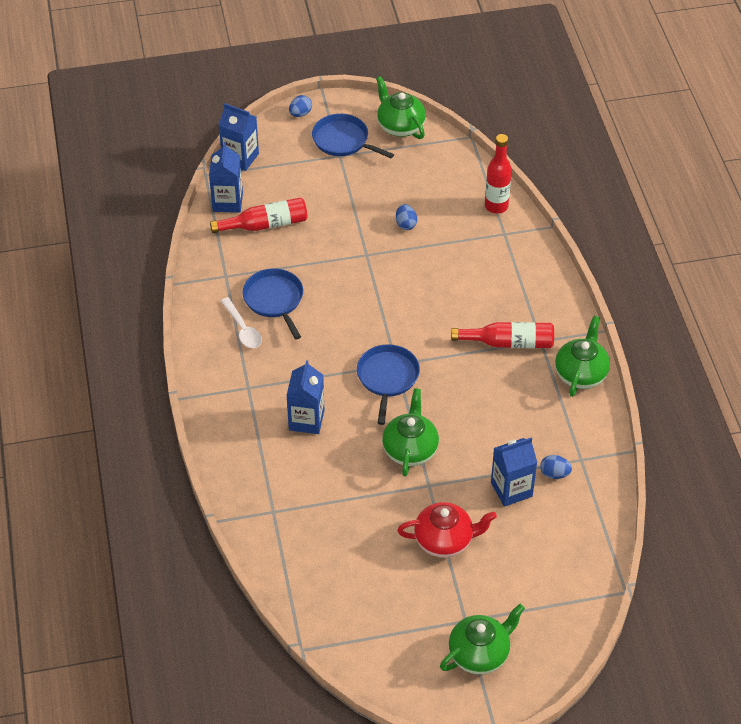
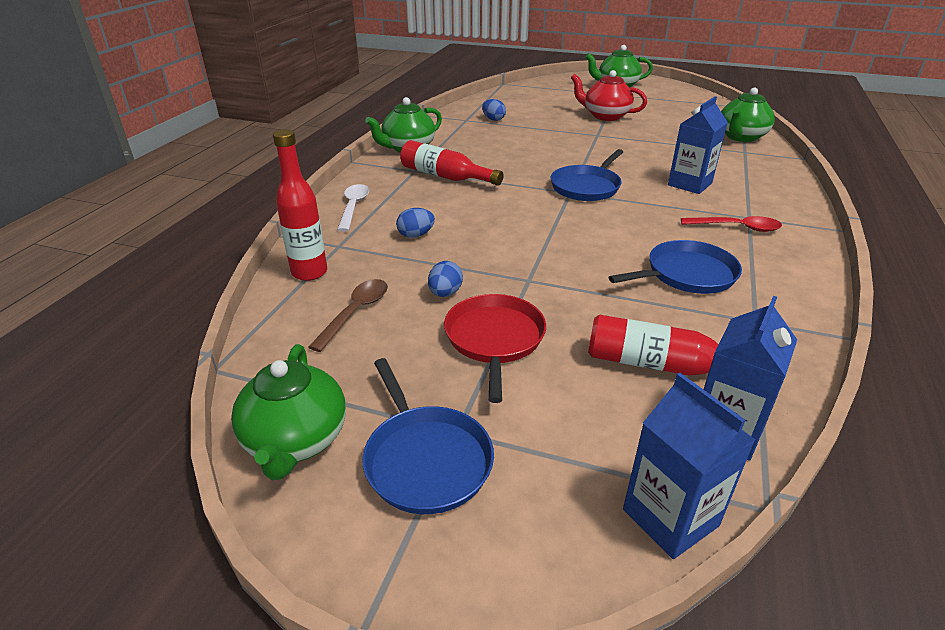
camera: 150 degrees left, 15 degrees down
(243, 329) = (742, 261): white spoon -> white spoon (353, 207)
(255, 368) = (736, 227): none -> red spoon
(274, 300) = (686, 274): blue pan -> blue pan turned 120 degrees counterclockwise
(300, 114) = (467, 577): blue egg -> blue egg (416, 235)
(356, 206) = (494, 339): none -> red pan
(410, 449) = (598, 150): green teapot -> green teapot (741, 137)
(441, 191) = (355, 313): none -> brown spoon
(511, 489) = (533, 121): blue carton -> none

